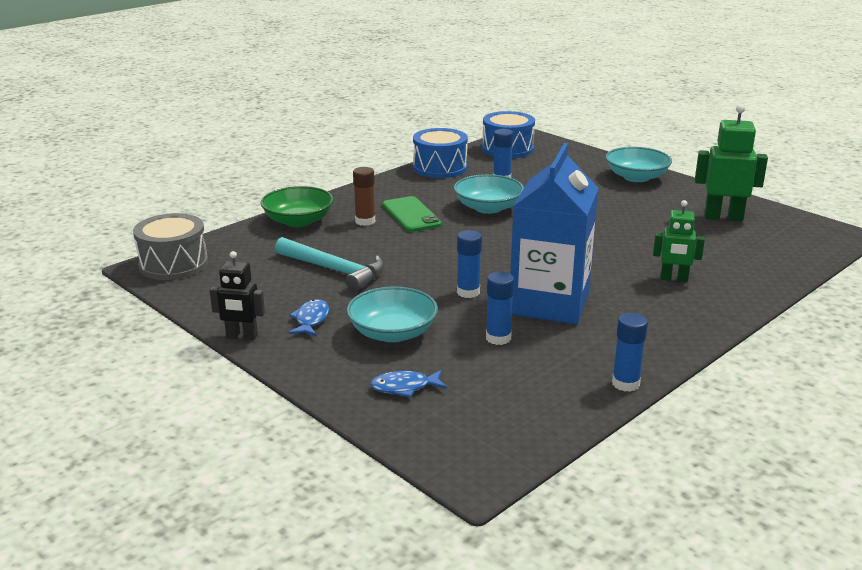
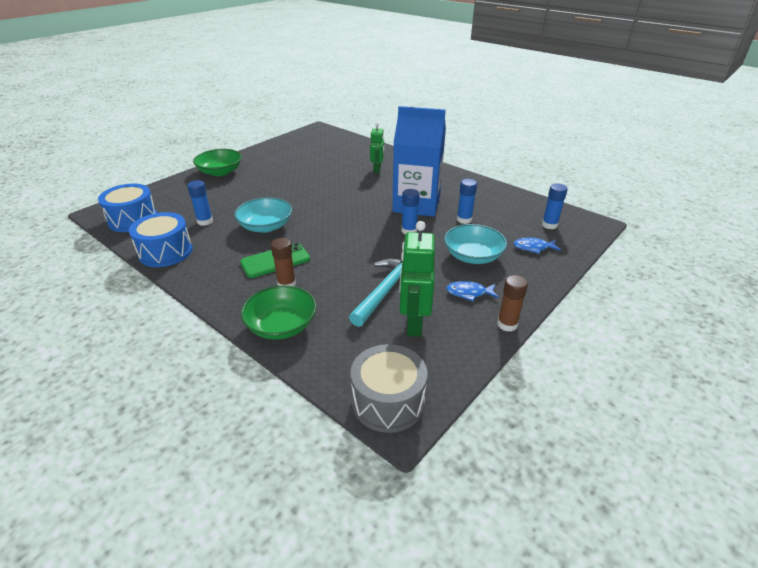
camera: 95 degrees left, 10 degrees up
(241, 336) = (507, 324): black robot -> brown glue stick
(405, 387) = (533, 247): blue fish -> blue fish turned 105 degrees clockwise
(625, 383) = (493, 187): blue glue stick -> blue glue stick (549, 225)
(636, 177) = (220, 172): turquoise bowl -> green bowl
(723, 217) = (293, 152): green robot -> green robot (414, 323)

